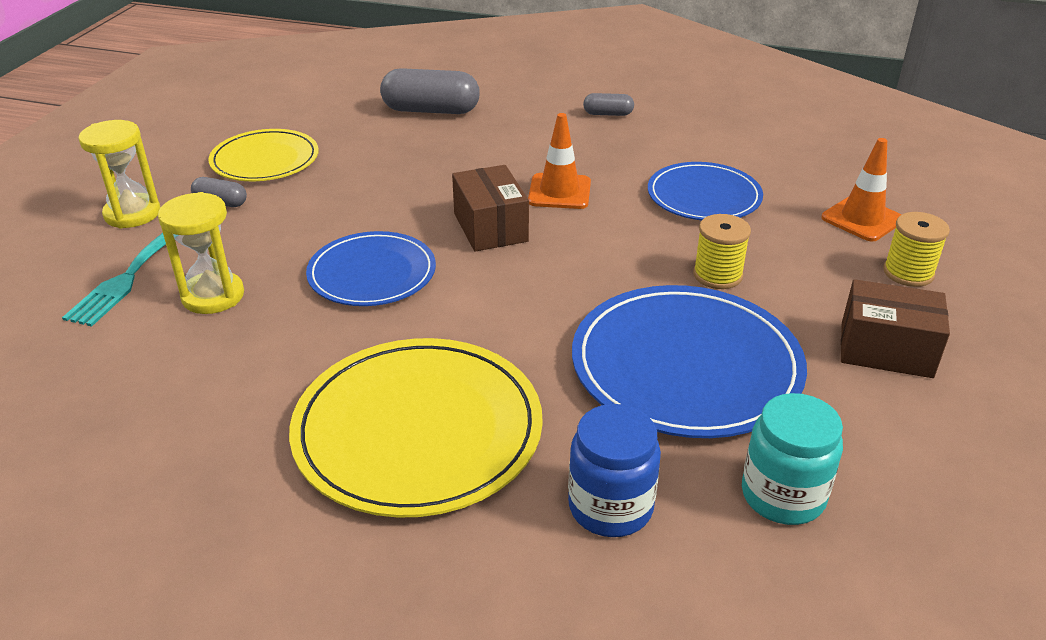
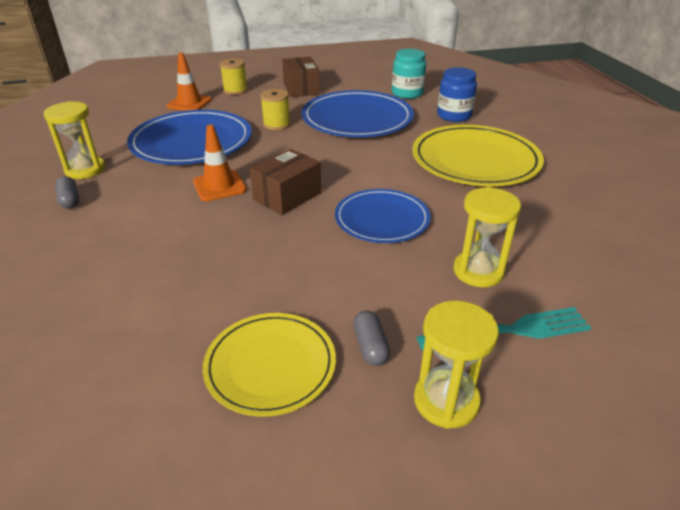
camera: 120 degrees left, 0 degrees up
(431, 110) = (92, 298): grey capsule -> none
(674, 126) = (85, 170): none -> yellow hourglass
(704, 196) = (192, 142): blue plate -> blue plate, size x1.59

